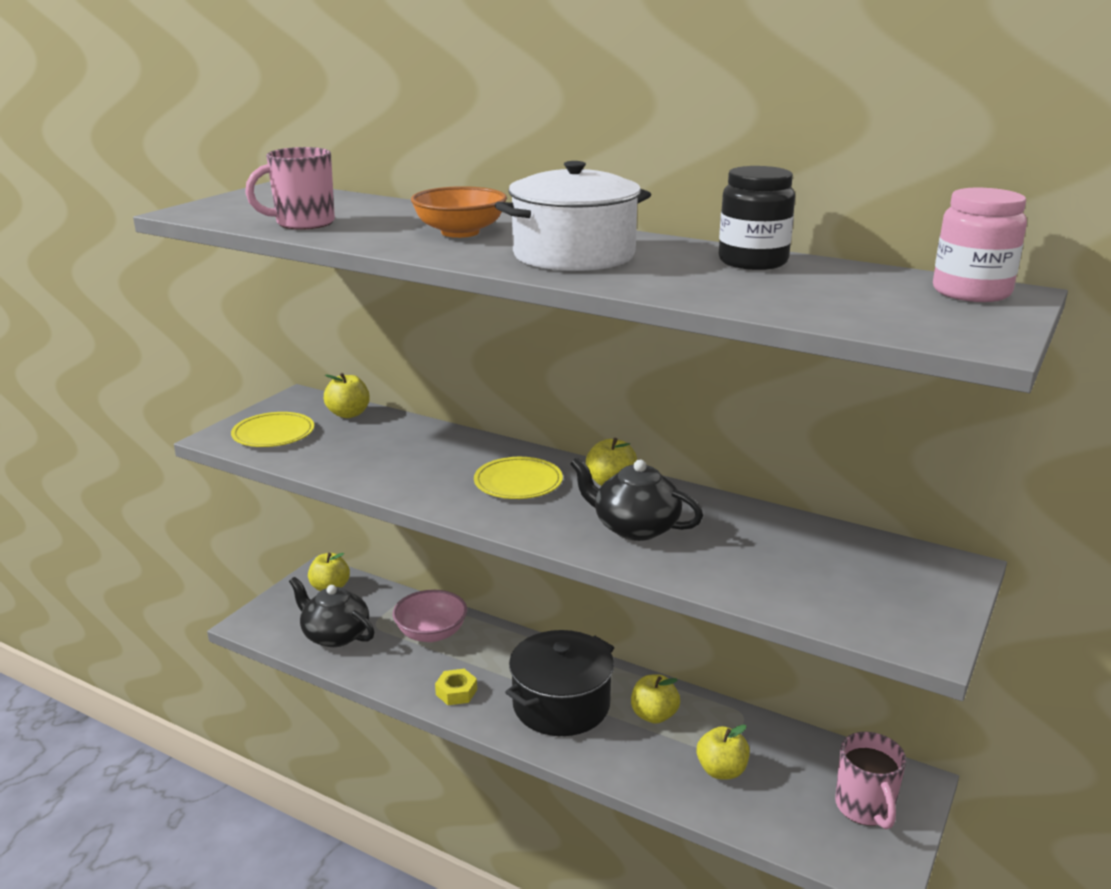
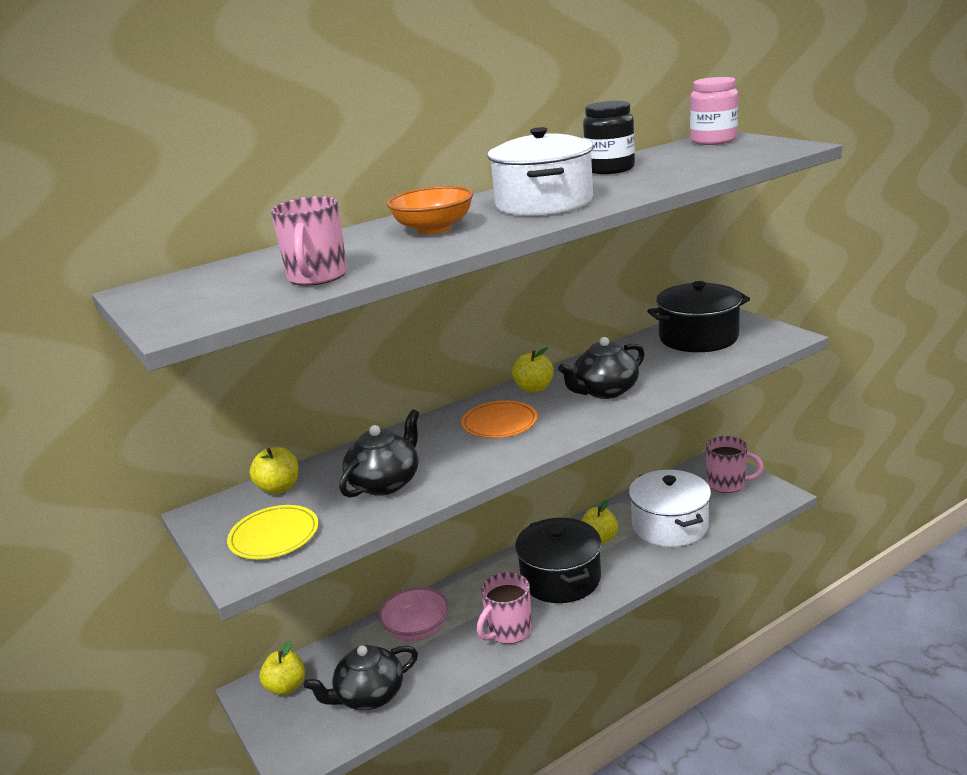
camera: 60 degrees left, 0 degrees up
(374, 456) = (385, 483): none -> black teapot
(456, 692) = (508, 631): yellow nut -> pink mug
(518, 482) = (499, 423): yellow plate -> orange plate
(721, 770) = (669, 526): yellow apple -> white pot
(850, 566) = (698, 337): none -> black pot

